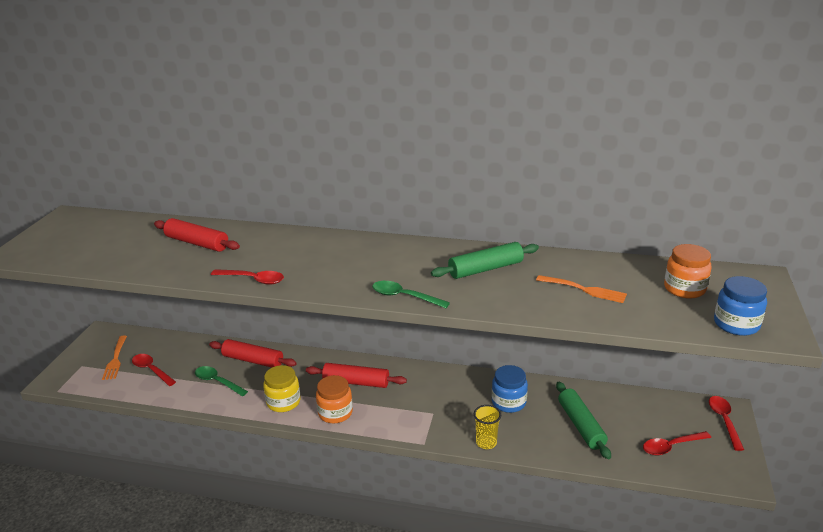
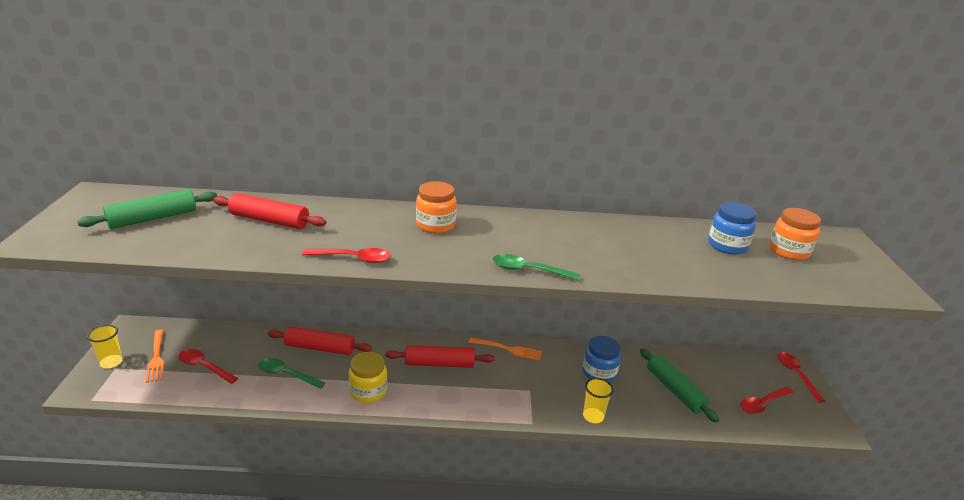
camera: 15 degrees left, 0 degrees up
(79, 361) = (111, 362): none -> yellow cup
(335, 413) = (428, 398): orange jar -> orange jar (435, 225)
(485, 269) = (595, 239): green rolling pin -> green rolling pin (153, 218)
(584, 289) = (700, 256): orange fork -> orange fork (508, 349)
(736, 324) = (854, 283): blue jar -> blue jar (727, 246)

